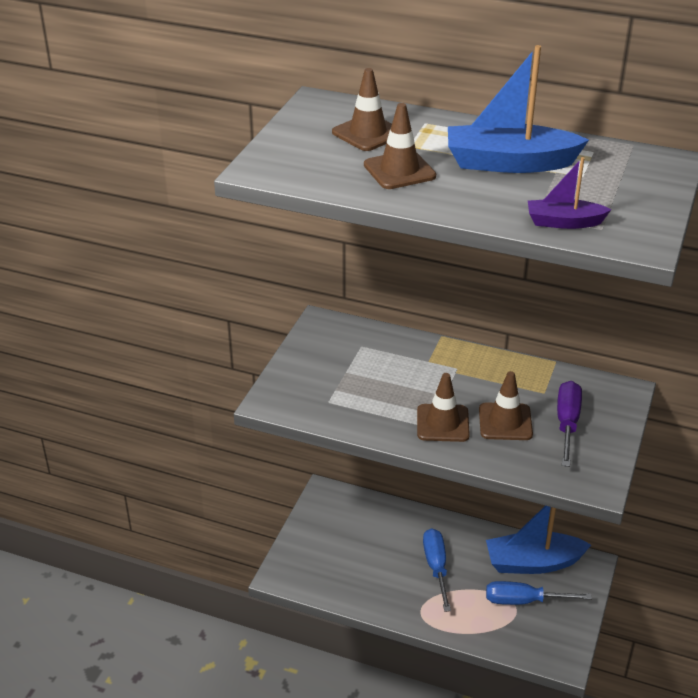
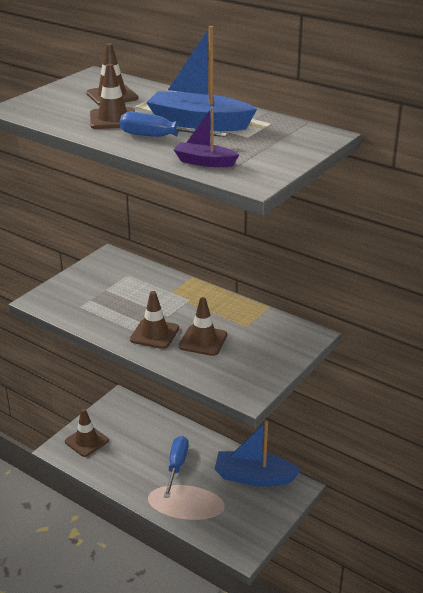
camera: 15 degrees right, 5 degrees down
(311, 558) = (86, 441): none -> brown traffic cone
(523, 601) = (232, 503): blue screwdriver -> blue screwdriver (159, 137)
(567, 423) = (251, 349): purple screwdriver -> none

